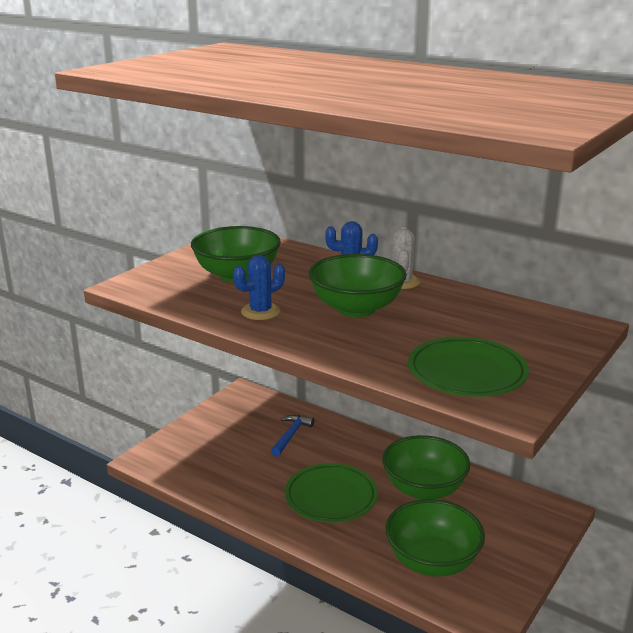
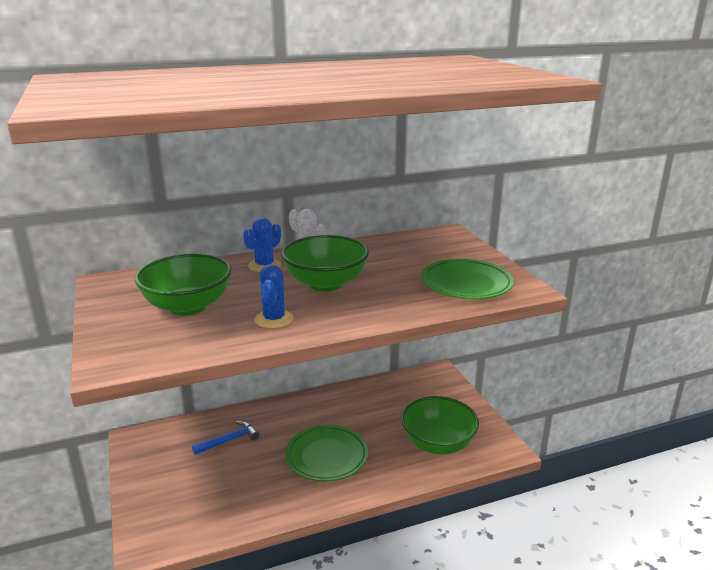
camera: 55 degrees left, 0 degrees up
(291, 435) = (229, 440): blue hammer -> blue hammer turned 90 degrees clockwise
(424, 489) = (365, 410): green bowl -> none

